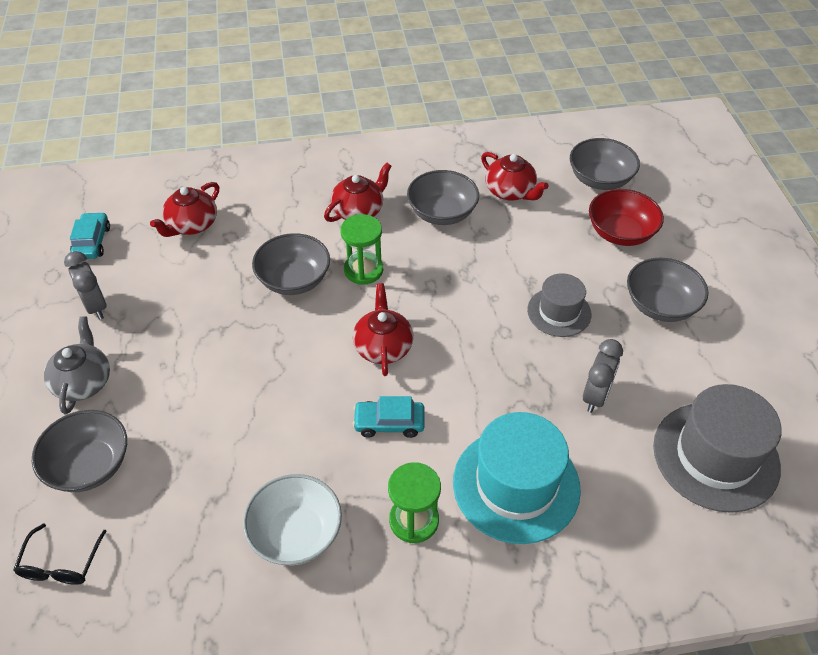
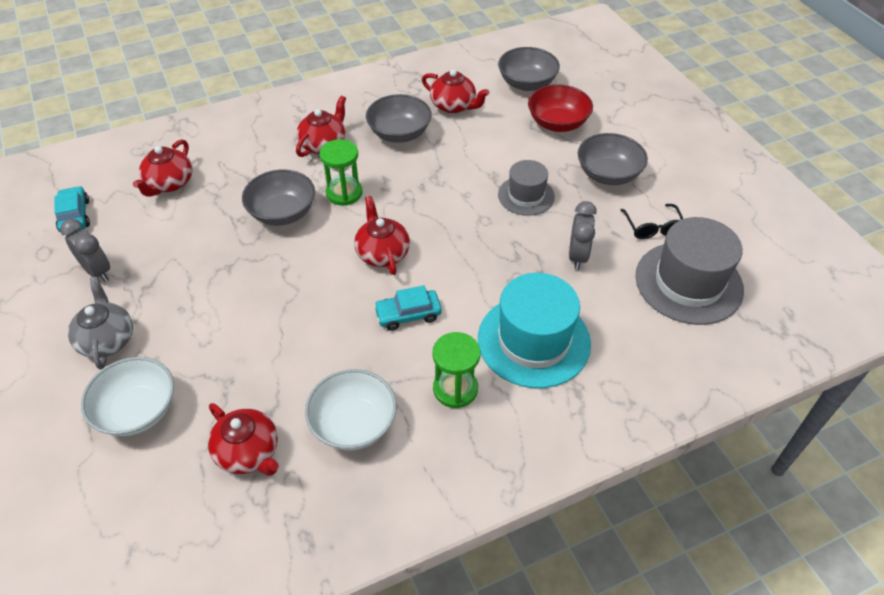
camera: 15 degrees left, 0 degrees up
(61, 564) = (138, 503): black glasses -> black glasses (653, 228)
(89, 465) = (137, 411): grey bowl -> white bowl
(182, 538) = (249, 452): none -> red teapot

